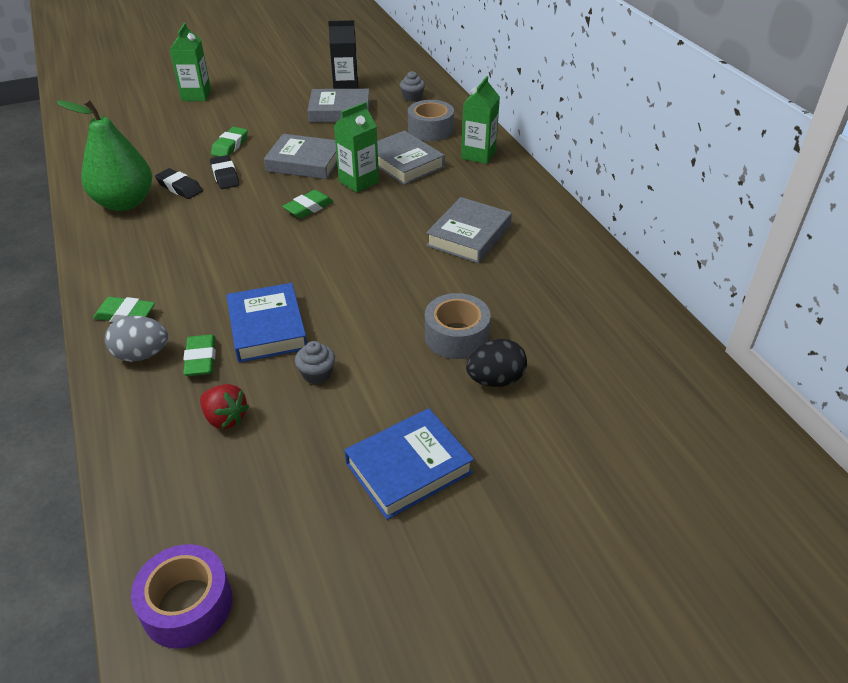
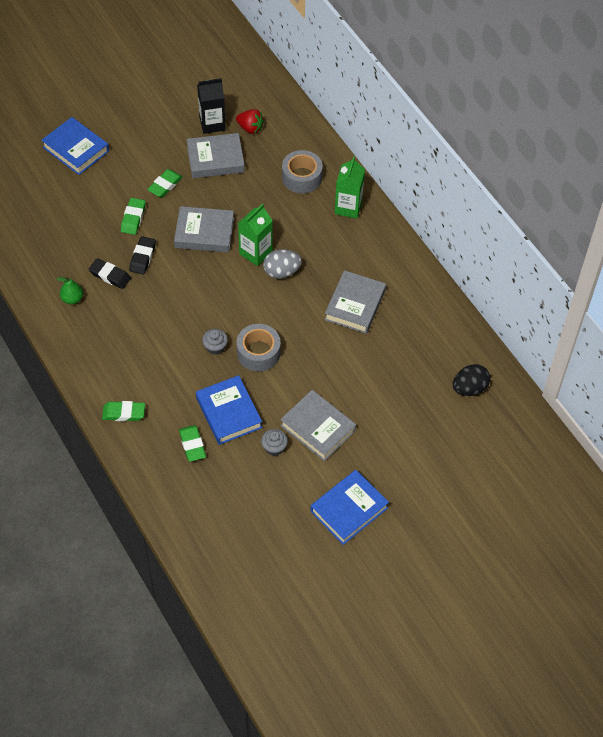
camera: 10 degrees left, 15 degrees up
(125, 203) = (72, 299): green pear -> green pear, size x0.44
(142, 355) = (150, 446): grey egg -> grey egg (281, 272)
(187, 605) = (246, 608): purple tape -> none
(196, 95) = (76, 149): green carton -> blue book
(225, 176) = (143, 257): black eraser -> black eraser turned 45 degrees clockwise
(225, 418) = (225, 489): red strawberry -> red strawberry (250, 128)
(308, 208) = (223, 288): green eraser -> green eraser (165, 185)
(404, 163) = (288, 225): grey book -> grey book (318, 428)
(412, 97) = (276, 131): grey cupcake -> grey cupcake (215, 347)
(456, 336) = (361, 404): grey tape -> grey tape (258, 353)
(495, 380) = (392, 438): black egg -> black egg (469, 388)

